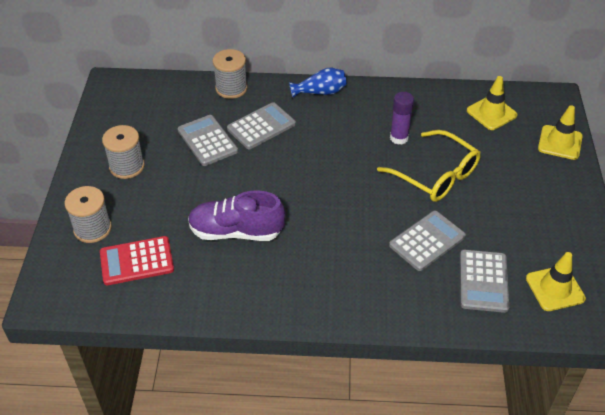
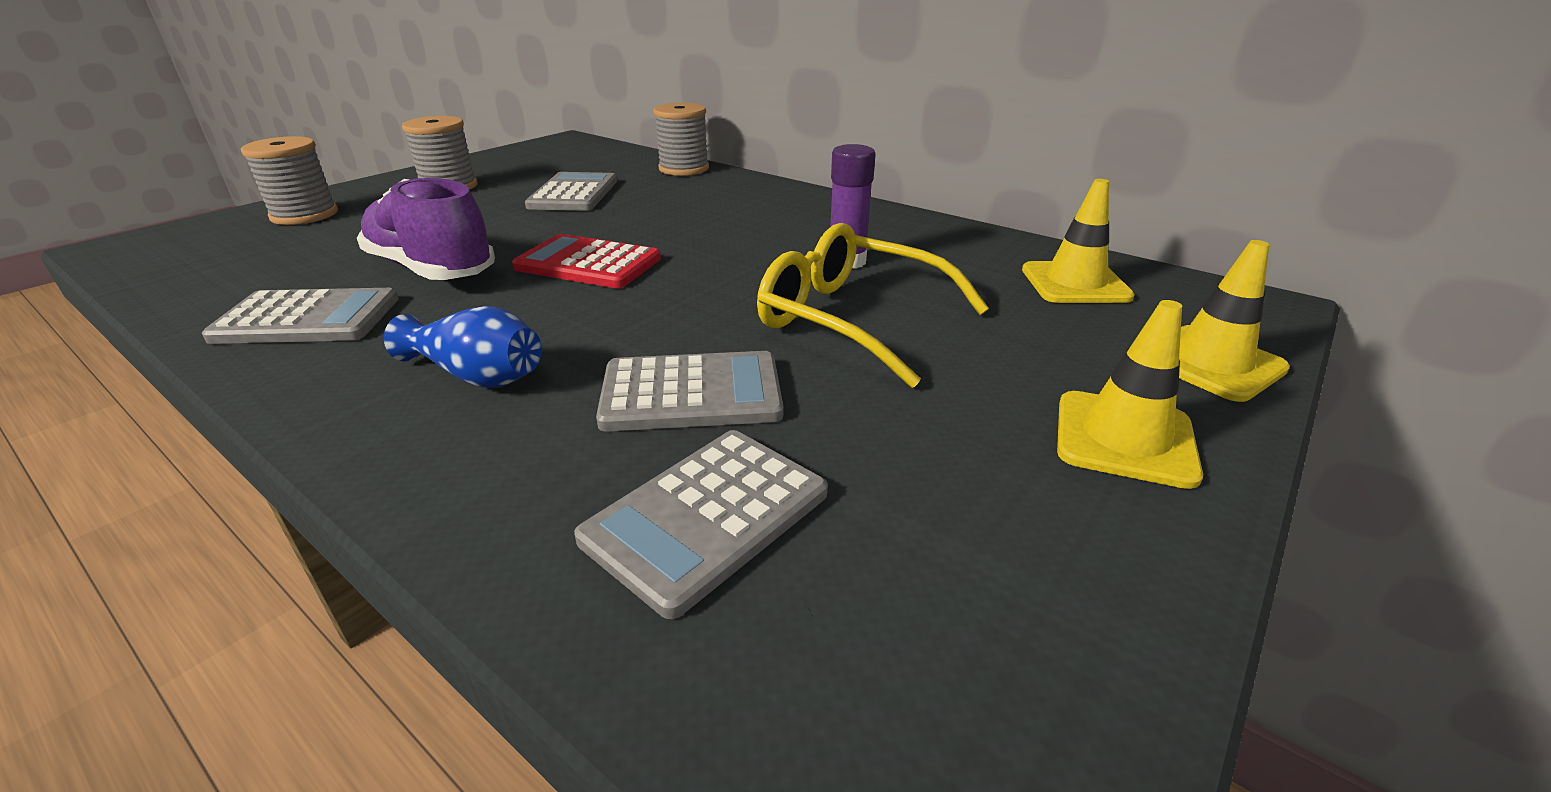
camera: 35 degrees right, 15 degrees down
(137, 261) = (272, 252): red calculator -> red calculator (588, 263)
(261, 126) = (661, 200): grey calculator -> grey calculator (307, 318)
(320, 92) = (794, 196): blue vase -> blue vase (477, 375)
(436, 176) = (850, 319): yellow glasses -> yellow glasses turned 135 degrees clockwise
(555, 288) = (890, 641): yellow traffic cone -> yellow traffic cone (1124, 438)

